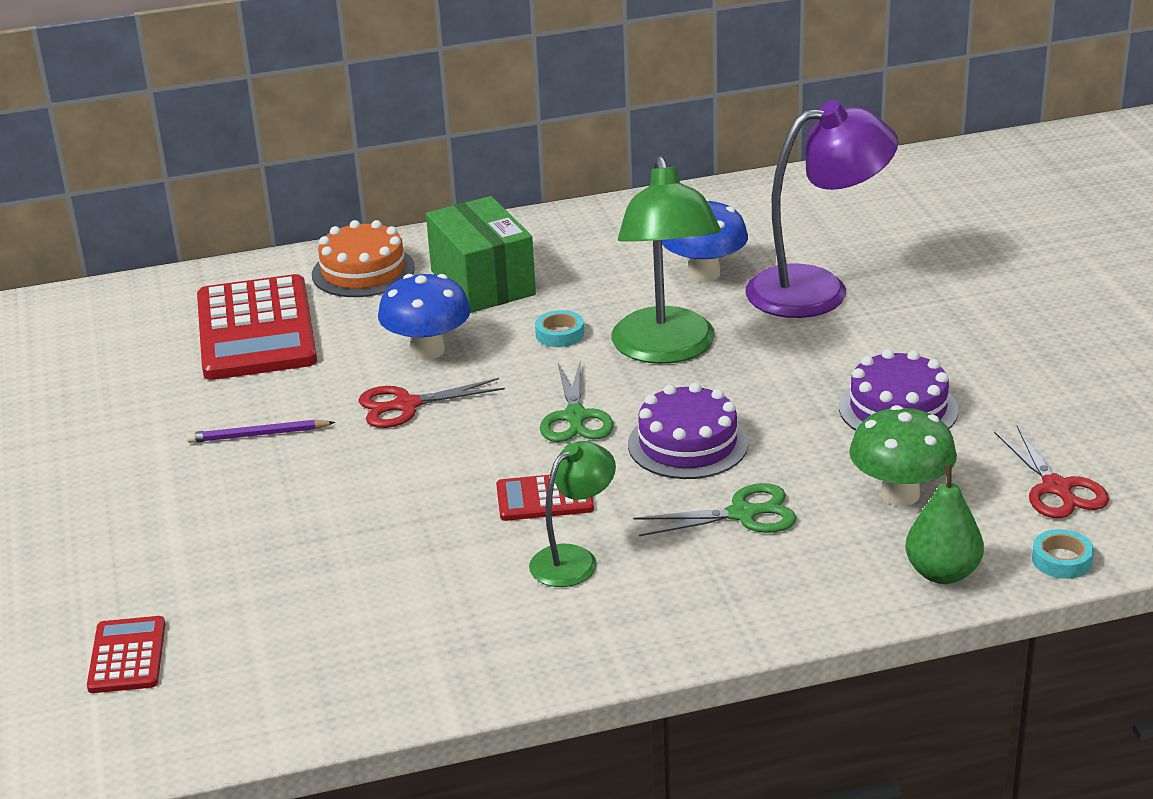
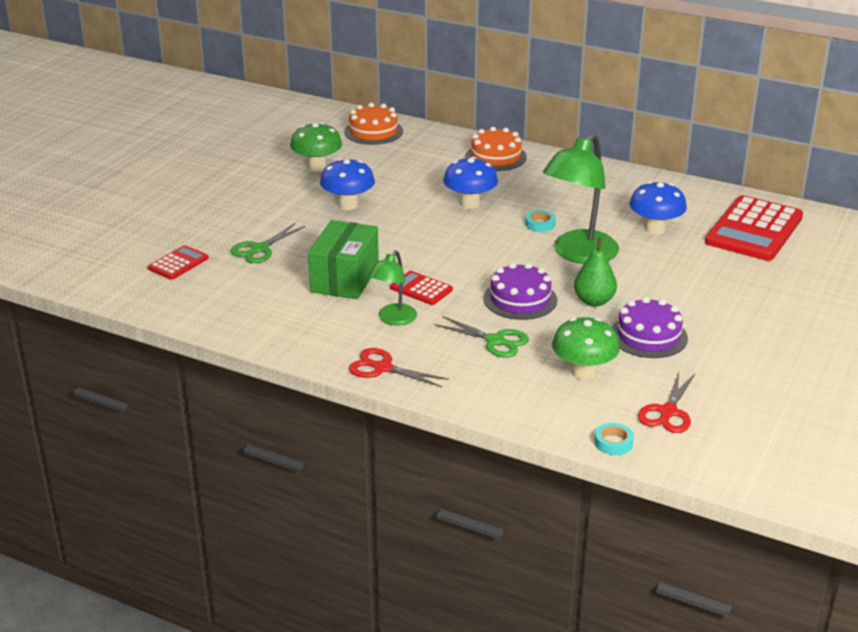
camera: 40 degrees right, 0 degrees up
(123, 402) = (317, 167): none -> green mushroom
(130, 313) = (373, 131): none -> orange cake
(256, 330) = (412, 161): red calculator -> red calculator (754, 230)
(258, 435) = (348, 205): purple pencil -> blue mushroom
(406, 405) = (424, 222): red scissors -> red scissors (382, 368)
(482, 283) = (541, 185): green box -> green box (344, 279)
(574, 559) = (393, 319): green lamp -> green lamp turned 120 degrees clockwise
(575, 417) = (488, 263): green scissors -> green scissors (259, 249)
(817, 289) = (702, 263): purple lamp -> none
(942, 573) = (545, 415): green pear -> green pear (594, 301)

